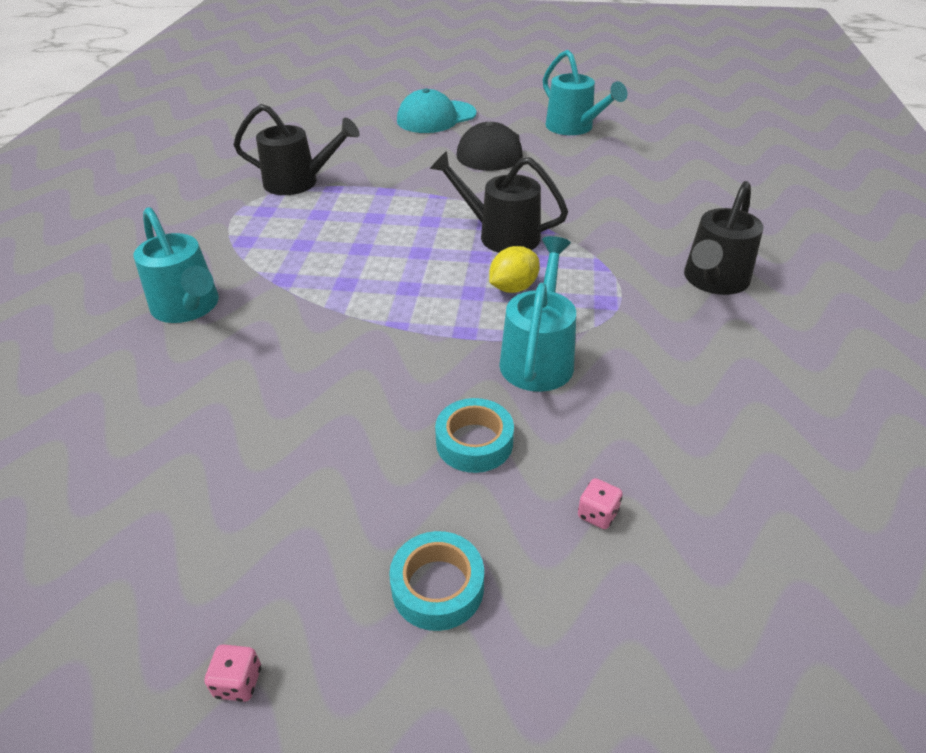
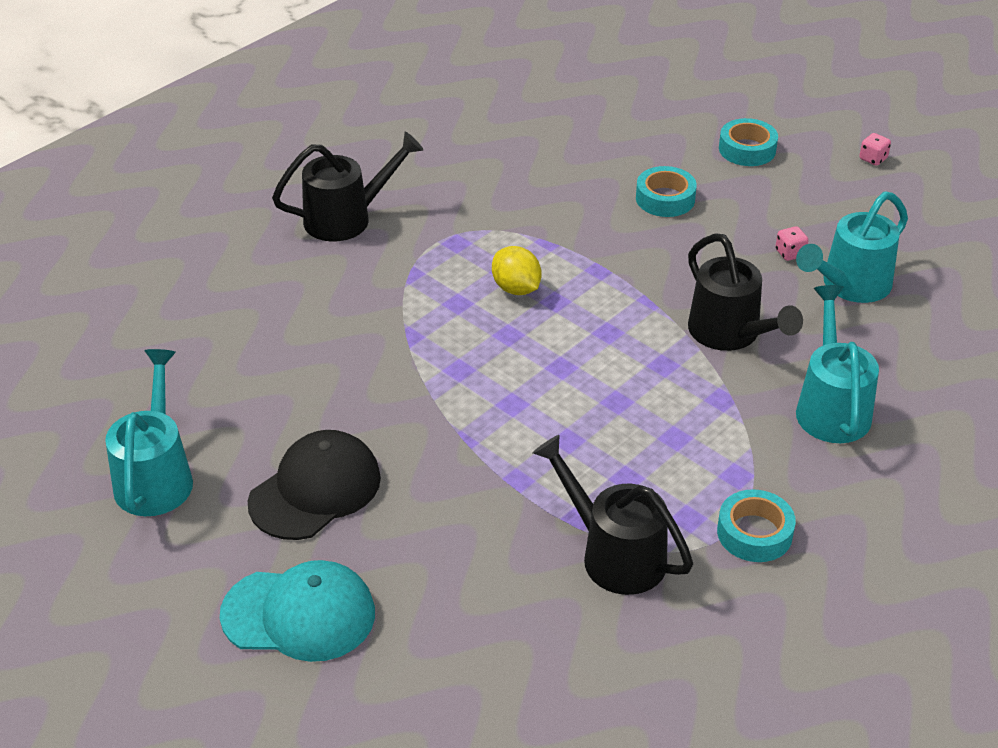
camera: 145 degrees left, 0 degrees up
(216, 218) = (754, 533): none -> turquoise tape
(500, 235) = (462, 349): black watering can -> black watering can (731, 334)
(513, 288) = (516, 288): yellow lemon -> yellow lemon turned 60 degrees clockwise
(539, 356) = (561, 228): turquoise watering can -> turquoise watering can (849, 286)
(597, 514) = (628, 139): pink dice -> pink dice (790, 253)

